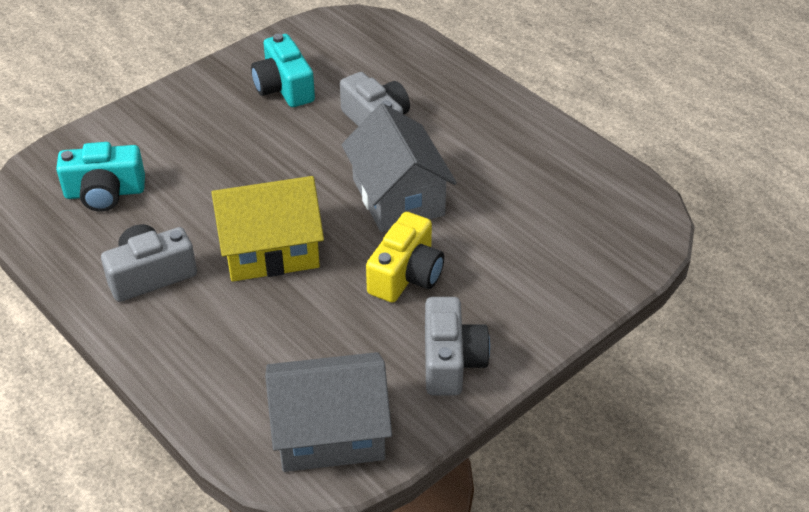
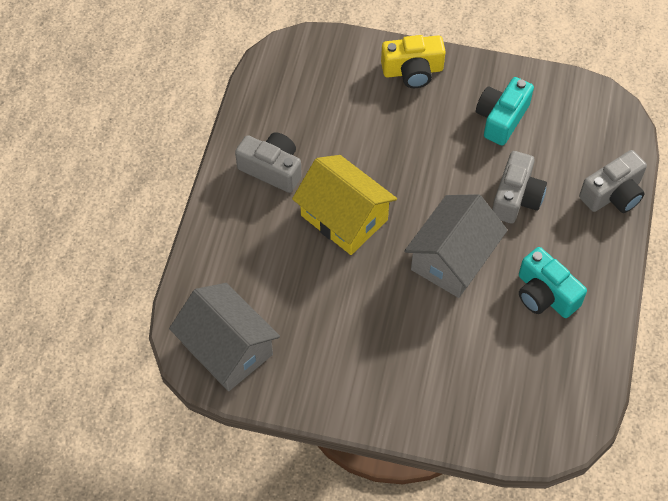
camera: 55 degrees right, 15 degrees up
(105, 193) = (317, 93): turquoise camera -> turquoise camera (545, 294)
(406, 275) = (385, 309): yellow camera -> yellow camera (413, 71)
(451, 361) = (332, 381): grey camera -> grey camera (613, 194)

